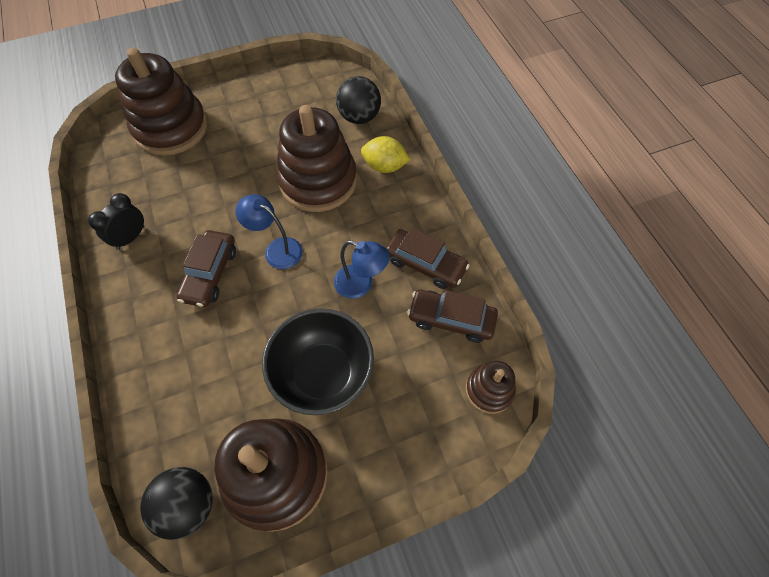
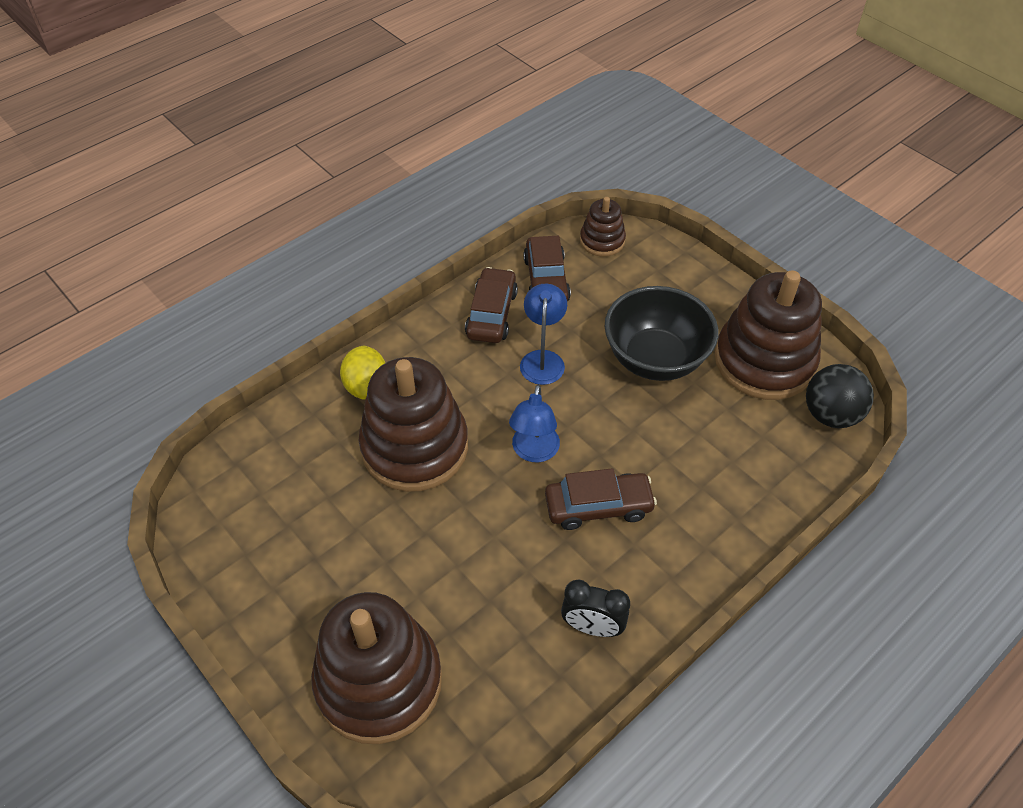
camera: 110 degrees left, 10 degrees down
(359, 117) = (286, 438): black ball -> none

